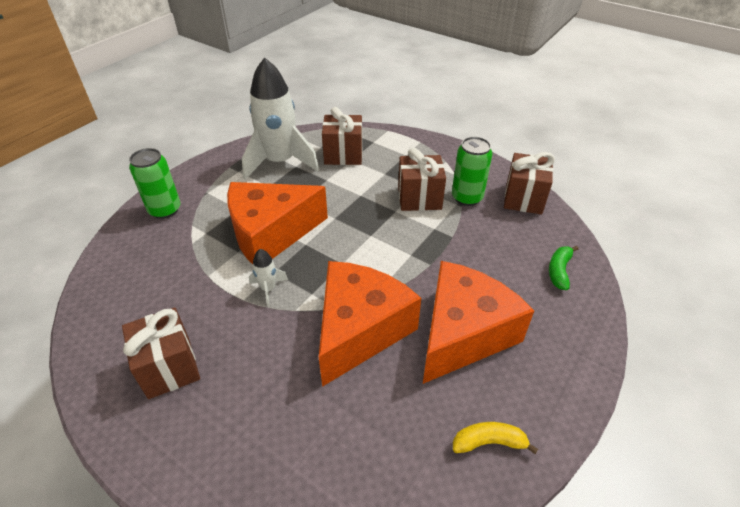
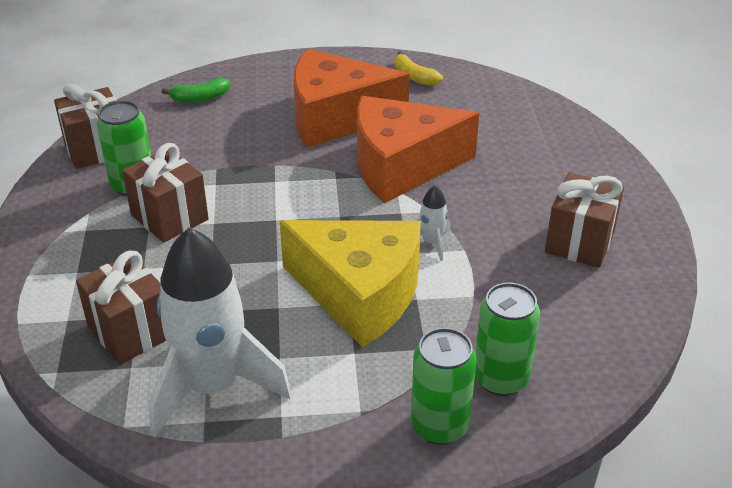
camera: 130 degrees left, 5 degrees down
(152, 246) = (500, 379): none -> green can
(270, 233) = (359, 294): orange cheese -> yellow cheese

